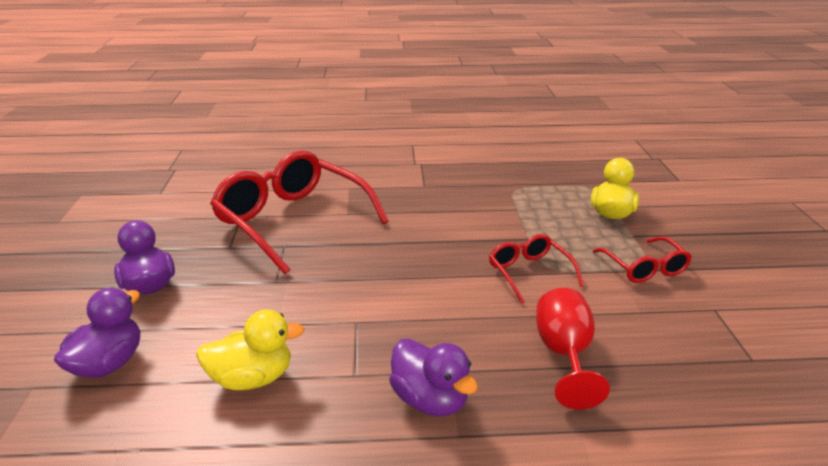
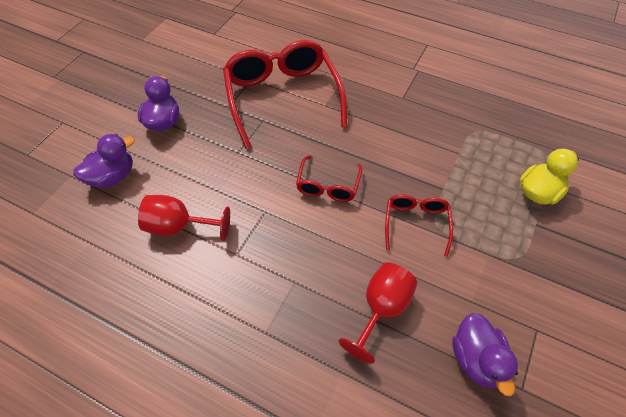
camera: 30 degrees right, 25 degrees up
(252, 378) = (179, 226): yellow duck -> red goblet
(430, 400) = (267, 297): purple duck -> purple duck (476, 359)
(643, 267) = (514, 261): red glasses -> red glasses (328, 185)

